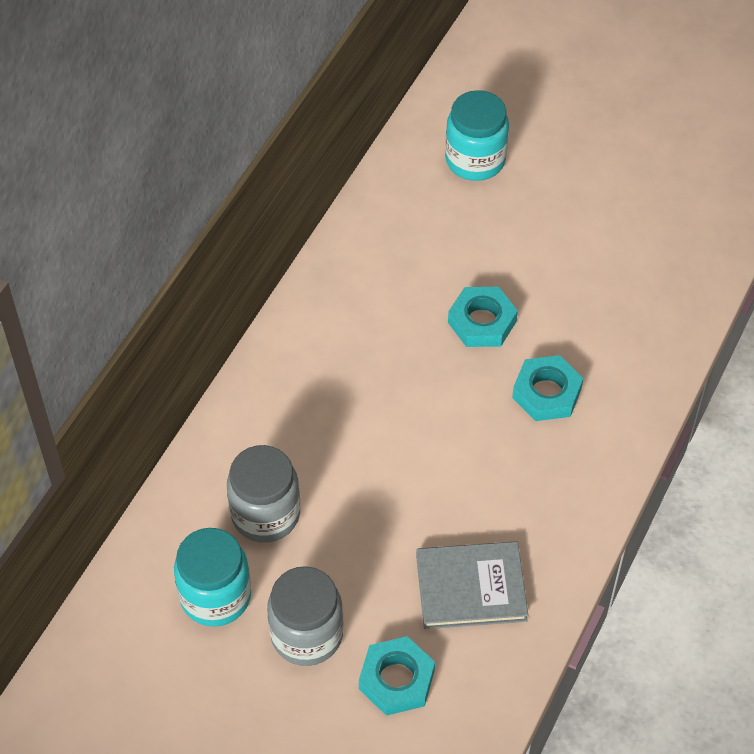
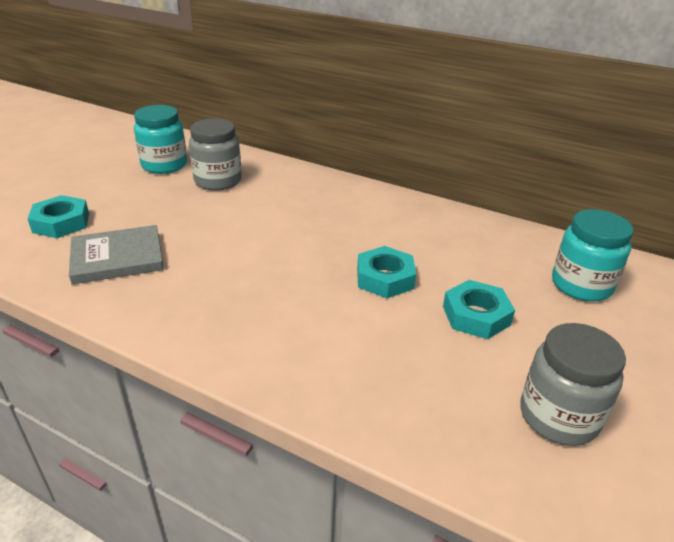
camera: 90 degrees right, 20 degrees down
(307, 635) = (119, 192): grey jar -> grey jar (558, 416)
(471, 587) = (117, 258): grey book -> grey book turned 75 degrees clockwise
(546, 393) = (302, 311): turquoise nut -> turquoise nut (476, 315)

